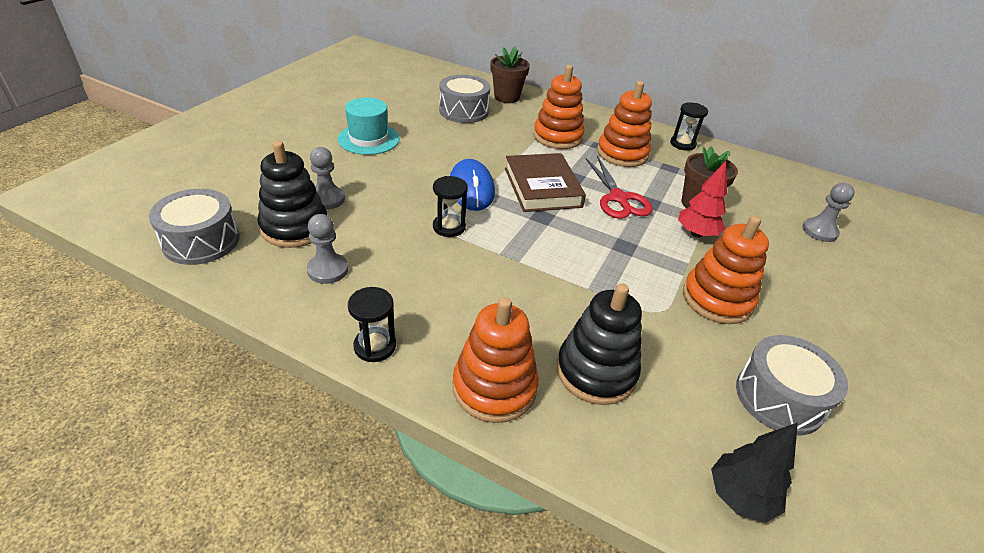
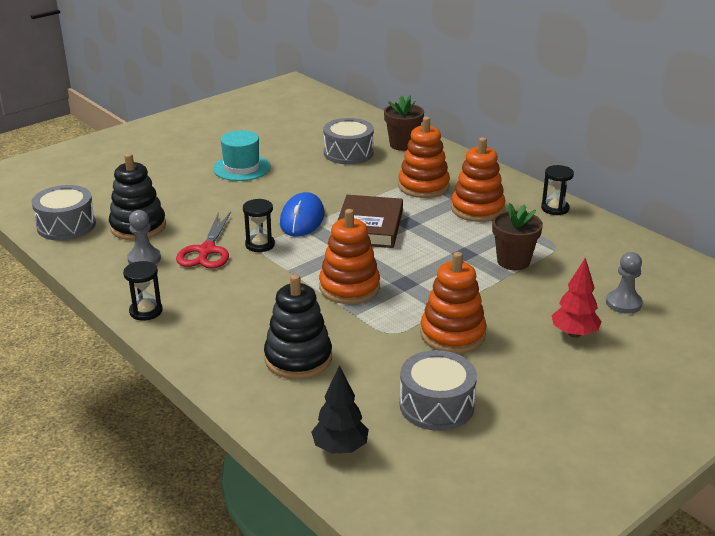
camera: 25 degrees right, 10 degrees down
(327, 199) = (175, 210): grey pawn -> none
(494, 387) = (213, 351): orange stacking toy -> orange stacking toy (349, 287)
(619, 199) = (435, 246): red scissors -> red scissors (206, 251)
(696, 234) = (485, 284): red tree -> red tree (574, 334)

